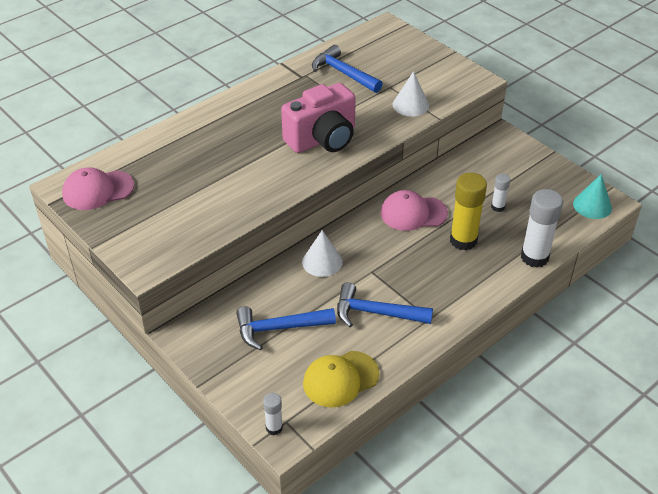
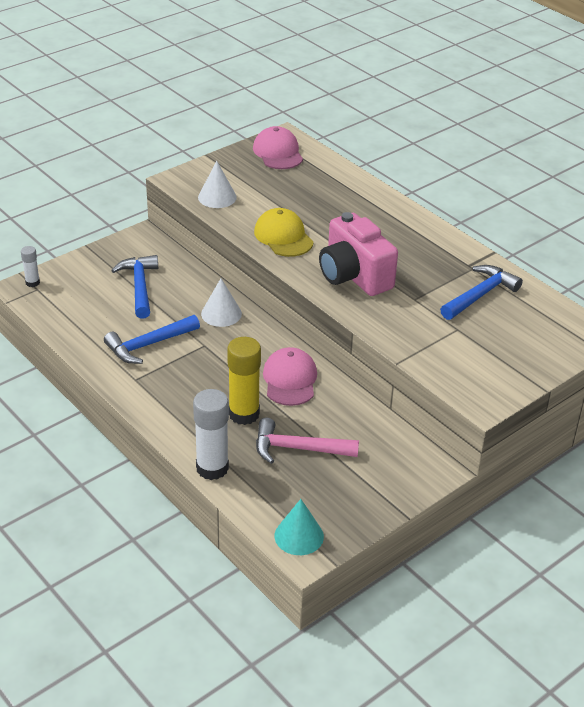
camera: 90 degrees right, 5 degrees down
(340, 379) = (74, 319): yellow cap -> yellow cap (283, 237)
(376, 312) = (148, 345): blue hammer -> blue hammer turned 135 degrees counterclockwise
(410, 105) = (422, 342): white cone -> white cone (217, 197)
(497, 207) = (298, 448): white glue stick -> pink hammer

